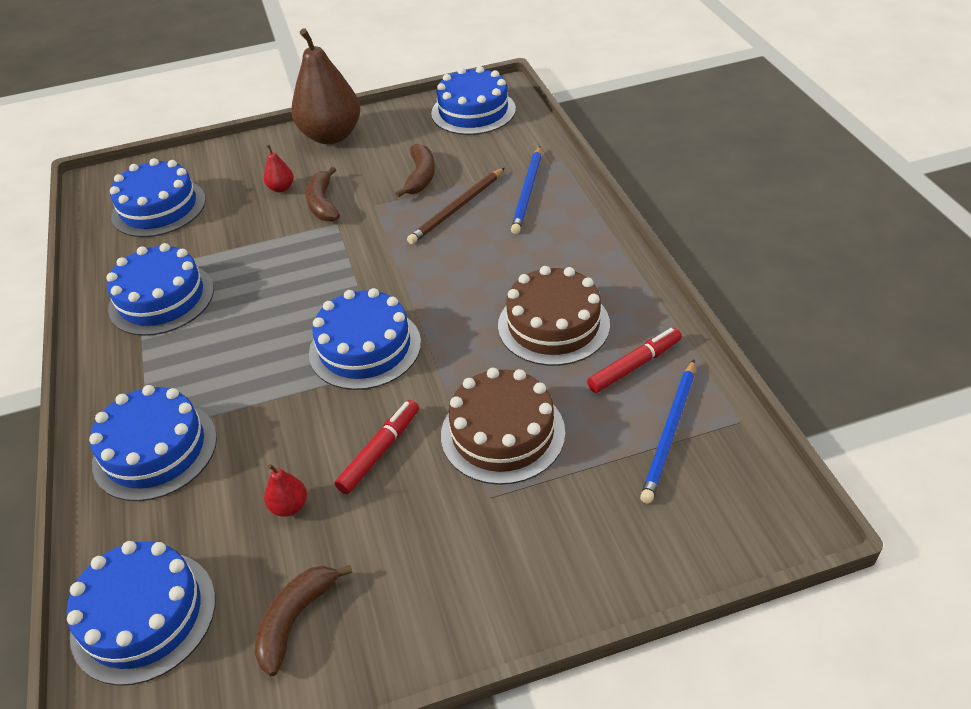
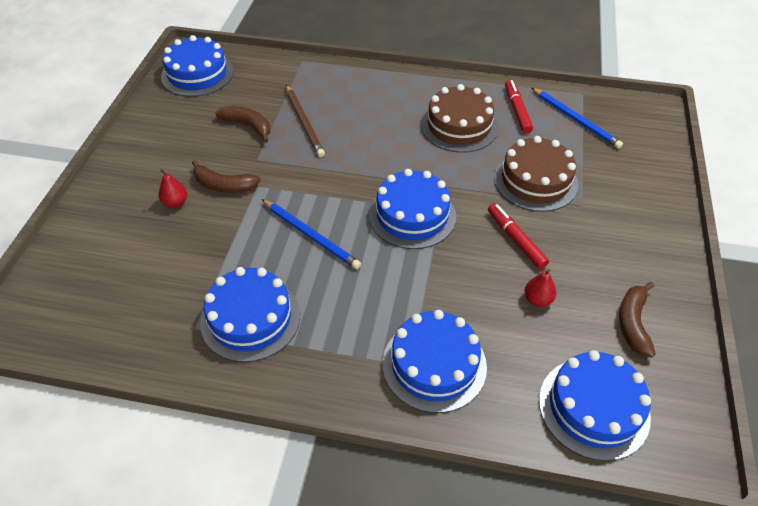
camera: 65 degrees left, 5 degrees up
(159, 208) = (112, 290): blue cake -> none
(295, 620) = (633, 323): brown banana -> brown banana turned 45 degrees clockwise
(331, 136) = (136, 153): brown pear -> none
(527, 192) = (320, 87): blue pencil -> blue pencil (311, 235)

